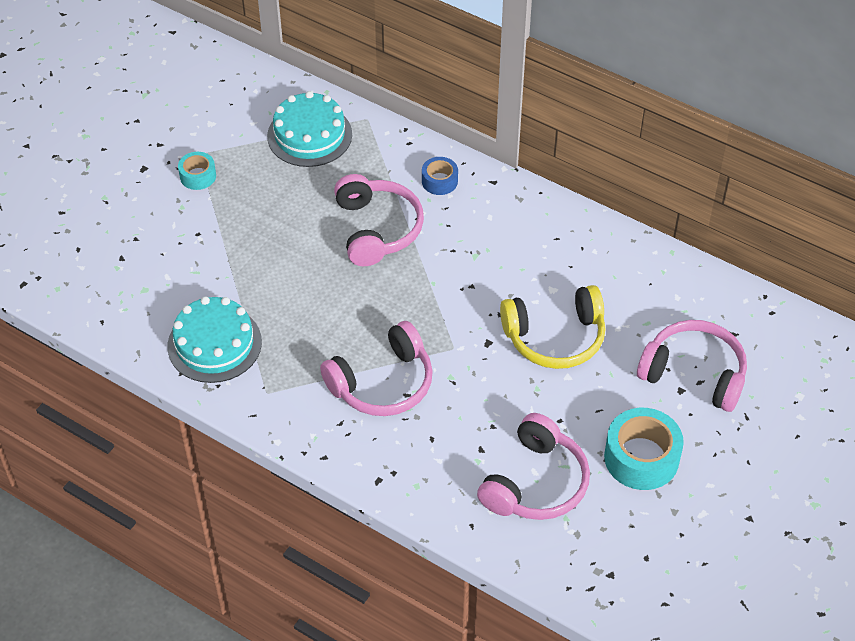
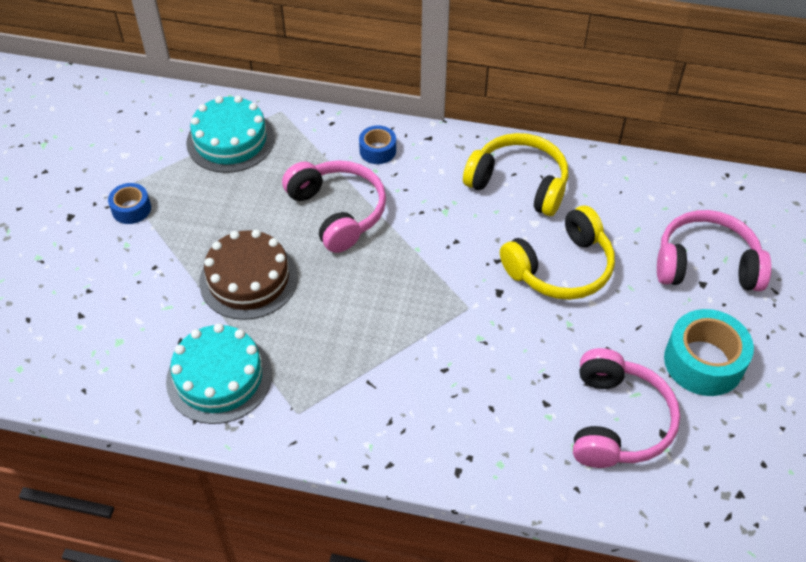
camera: 20 degrees left, 0 degrees up
(198, 176) = (131, 209): turquoise tape -> blue tape
(273, 267) = (248, 279): none -> brown cake
(382, 383) = (414, 365): pink headphones -> none
(556, 249) = (519, 183): none -> yellow headphones

